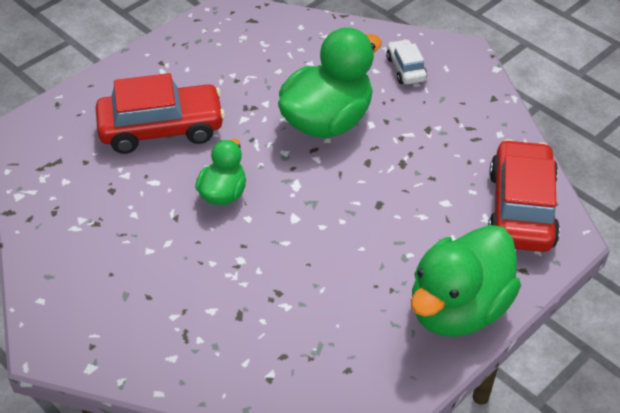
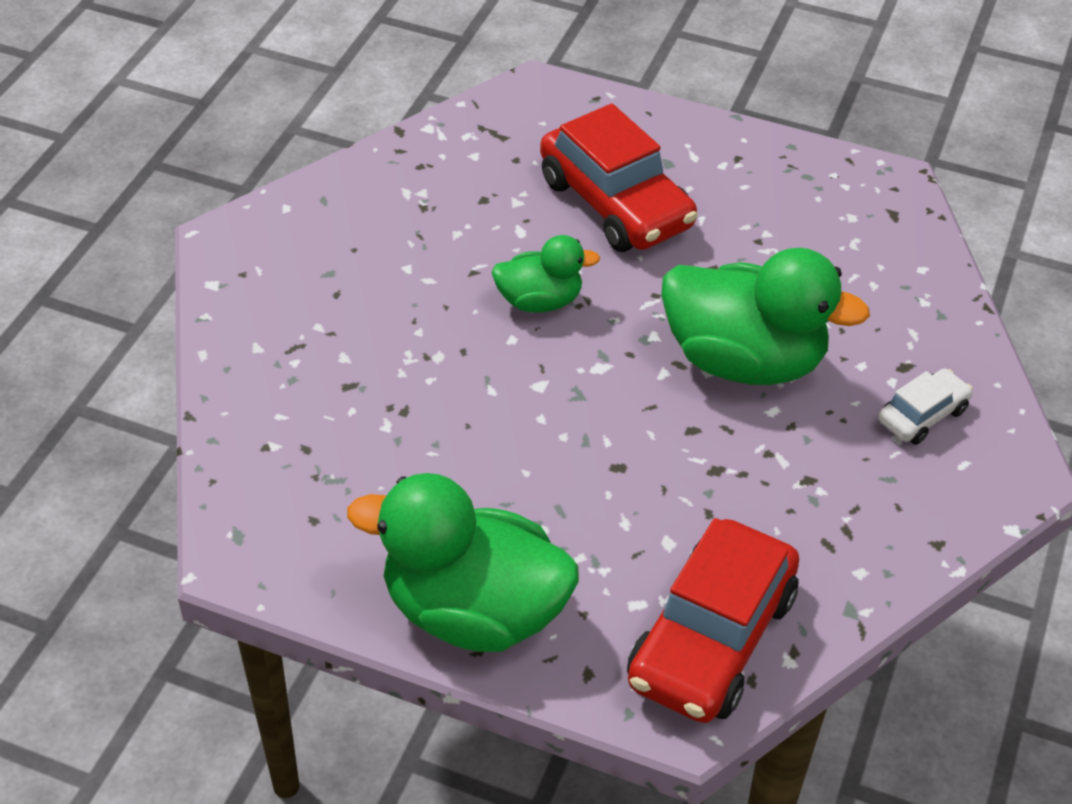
camera: 65 degrees right, 0 degrees up
(520, 209) = (712, 639): red car -> red car turned 135 degrees clockwise

